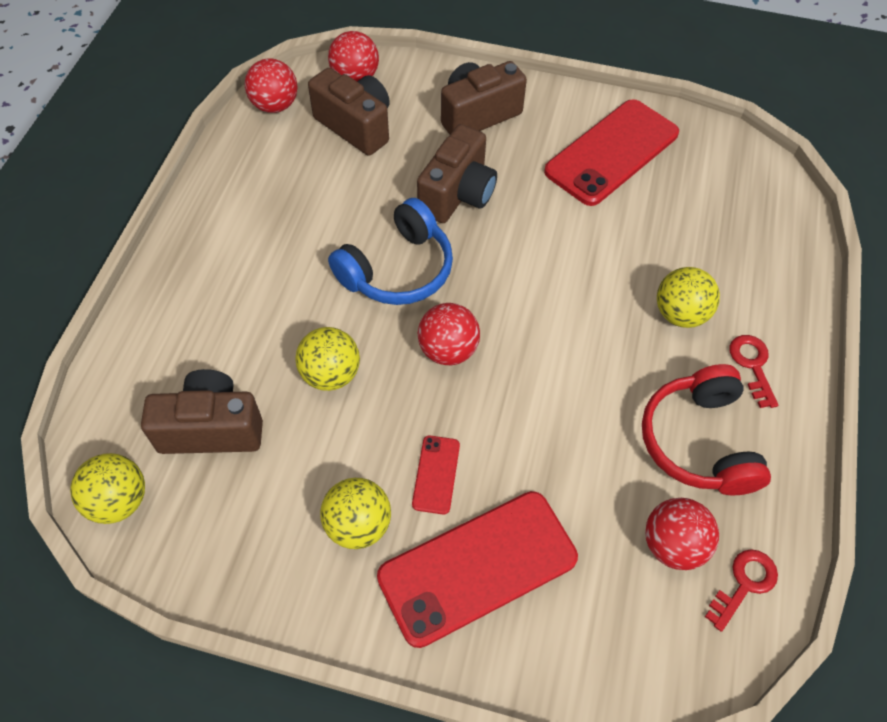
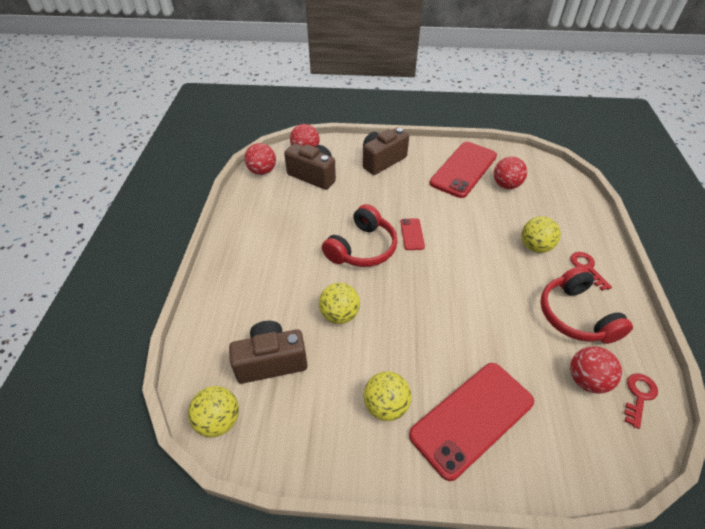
camera: 10 degrees left, 10 degrees down
(397, 269) = (362, 248): blue headphones -> red headphones
(436, 474) = (425, 364): red phone -> red phone (412, 234)
(448, 350) = (408, 288): red ball -> red ball (506, 185)
(458, 194) = (384, 202): brown camera -> none

